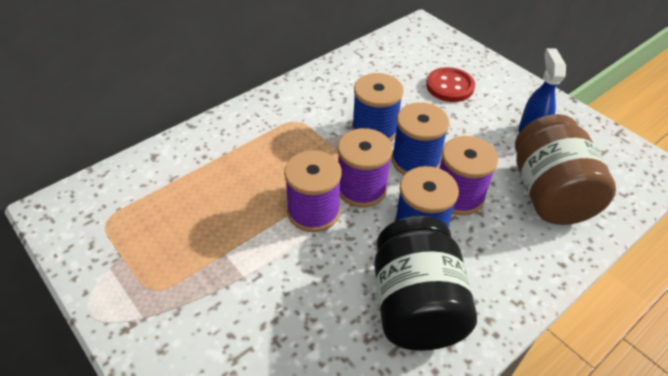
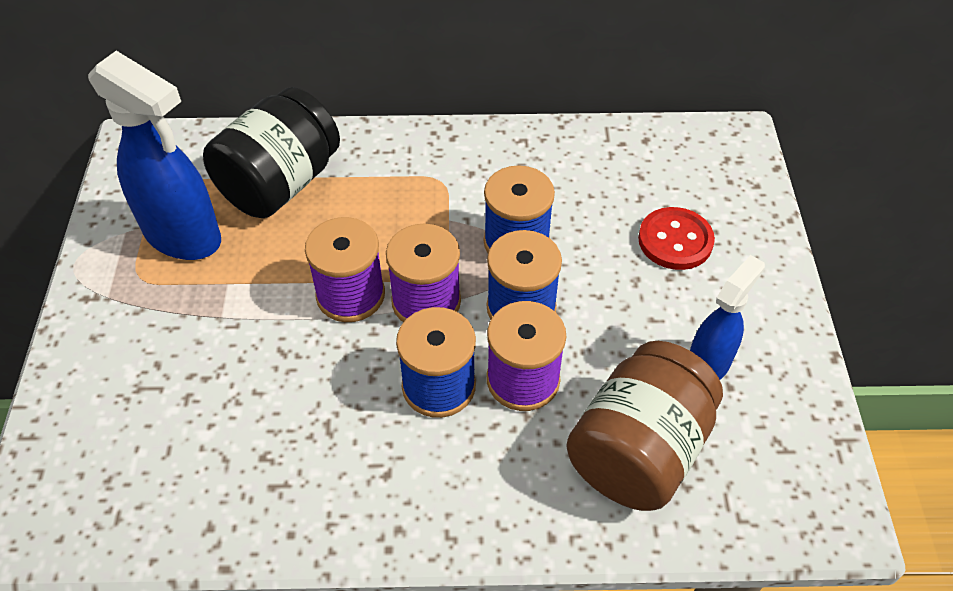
camera: 40 degrees right, 5 degrees up
(159, 244) = (184, 236): none -> blue spray bottle
(416, 305) = (343, 460): black jar -> black jar (280, 184)

